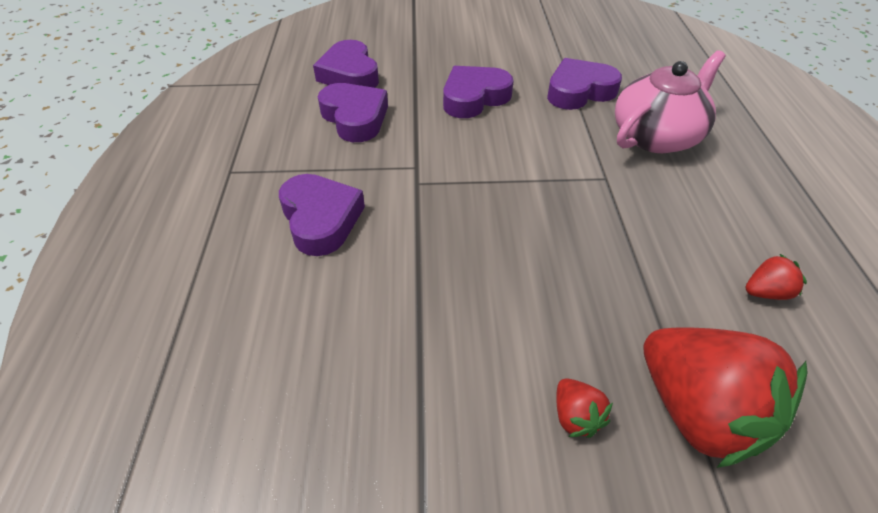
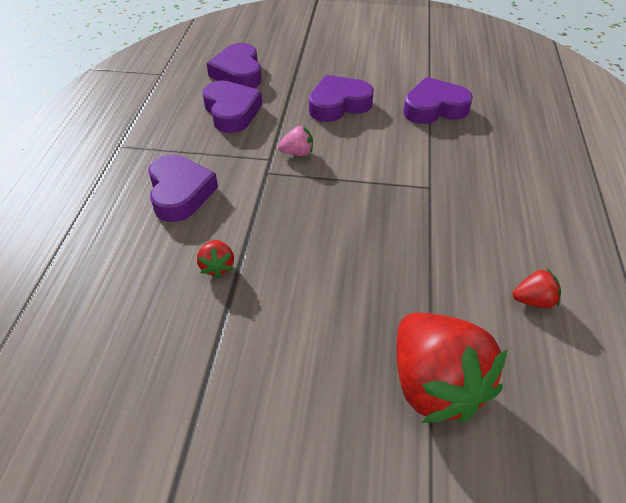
camera: 10 degrees right, 0 degrees up
(445, 156) = (297, 153): none -> pink strawberry
(575, 417) = (333, 373): red strawberry -> red strawberry (217, 266)
(656, 136) = (489, 156): pink teapot -> none

